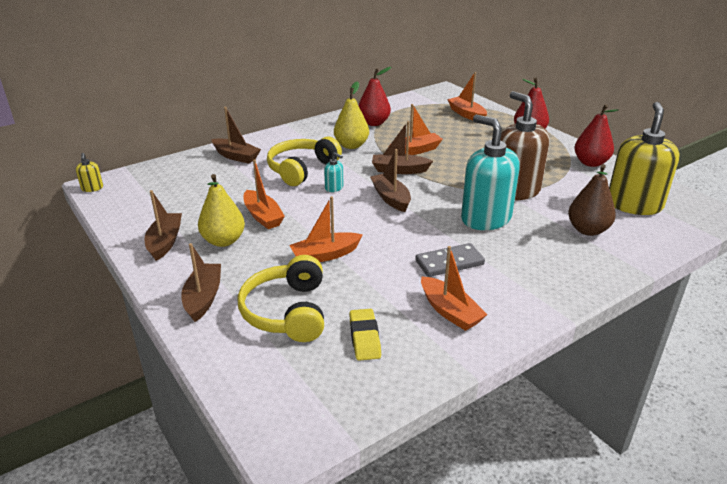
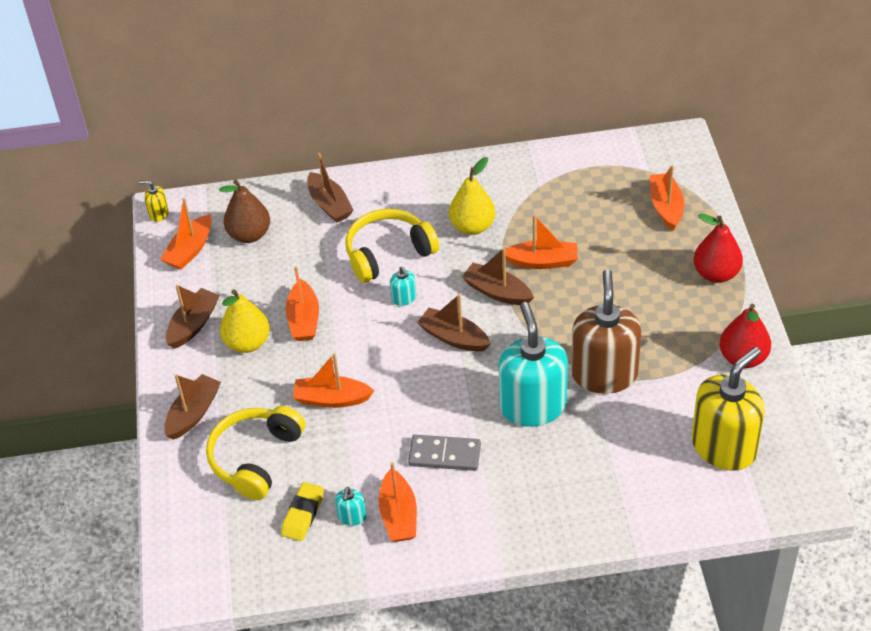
camera: 30 degrees right, 15 degrees up
(92, 188) = (158, 214): yellow soap dispenser -> yellow soap dispenser turned 90 degrees clockwise
(134, 201) = (190, 250): none -> orange boat
(373, 123) = (530, 188): red pear -> none
(391, 198) = (453, 337): brown boat -> brown boat turned 60 degrees counterclockwise
(410, 325) = (352, 517): none -> turquoise soap dispenser
(587, 230) = (630, 465): brown pear -> brown pear (249, 235)

